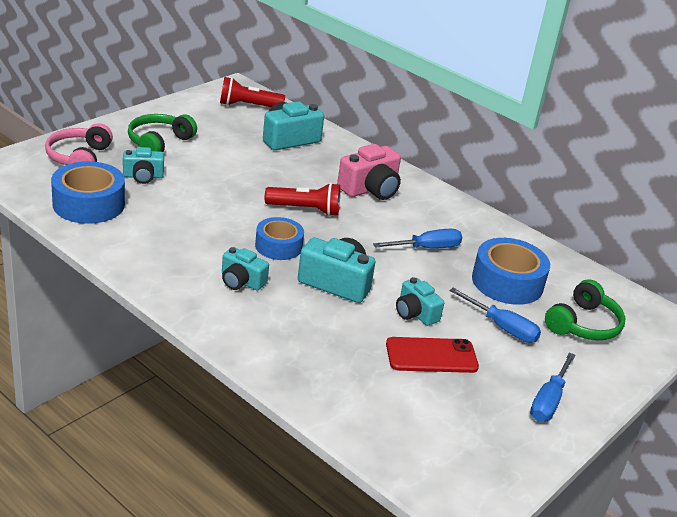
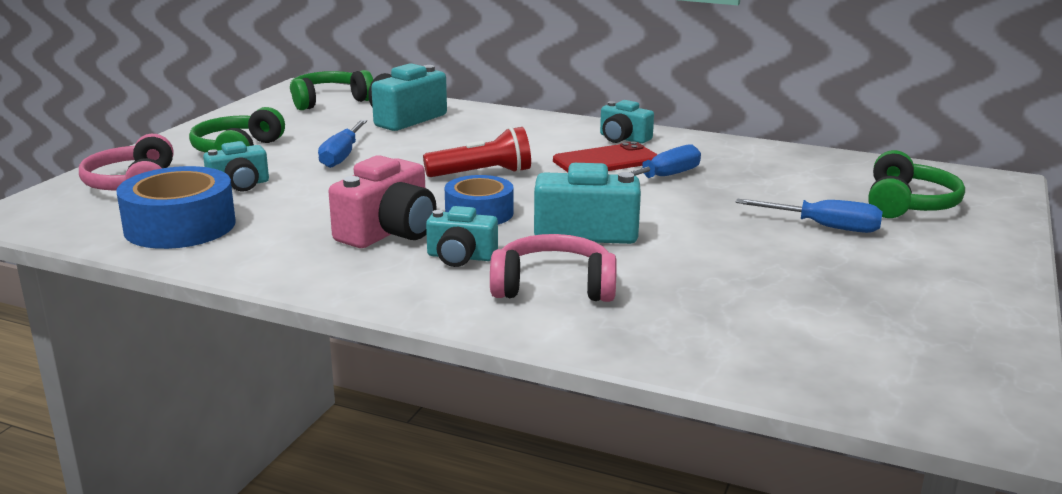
camera: 15 degrees left, 10 degrees down
(248, 106) = (329, 101): red flashlight -> green headphones
(281, 323) = (553, 286): none -> pink headphones
(370, 189) = (544, 141): pink camera -> pink camera (388, 232)
(415, 313) = (711, 237): turquoise camera -> turquoise camera (623, 138)
(431, 356) = (773, 273): red phone -> red phone (606, 161)
(507, 282) = (784, 187): blue tape -> none
(548, 401) = (955, 282): blue screwdriver -> blue screwdriver (342, 156)

